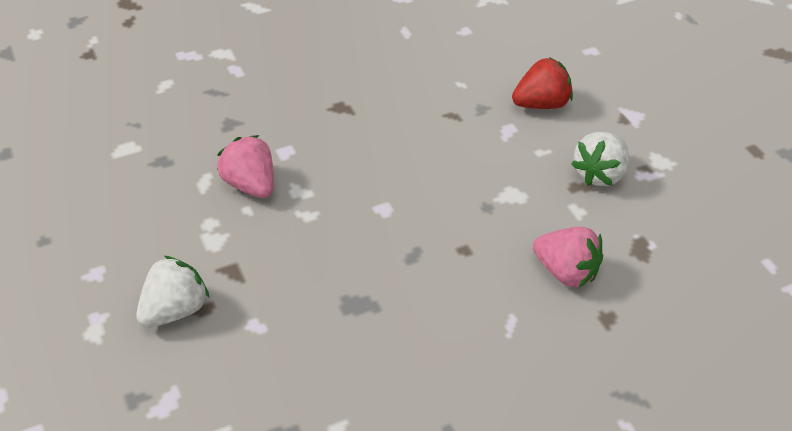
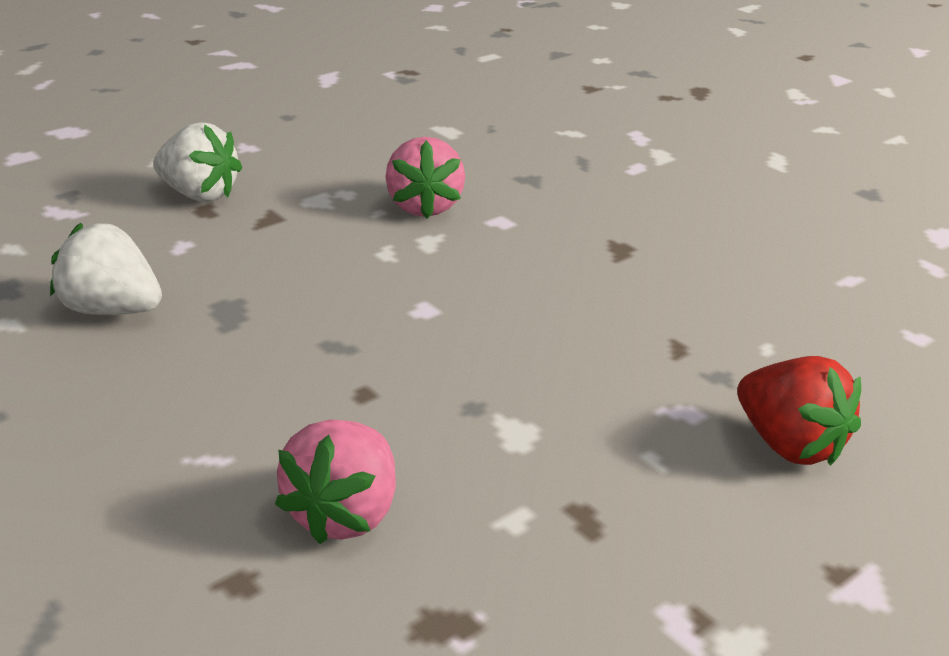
camera: 75 degrees right, 15 degrees down
(250, 184) = (424, 207): pink strawberry -> pink strawberry turned 135 degrees clockwise
(599, 174) = (635, 543): white strawberry -> white strawberry (112, 310)

